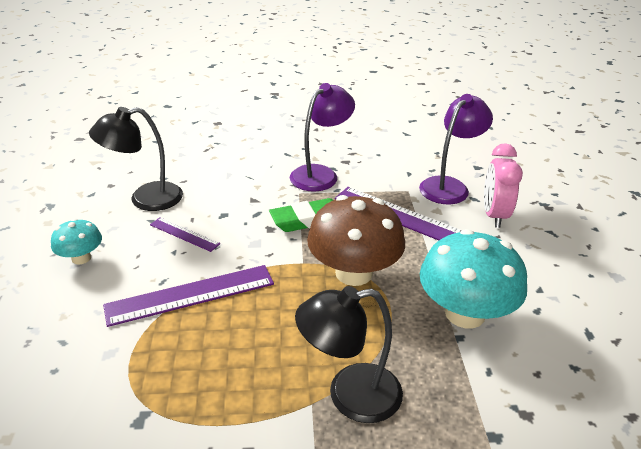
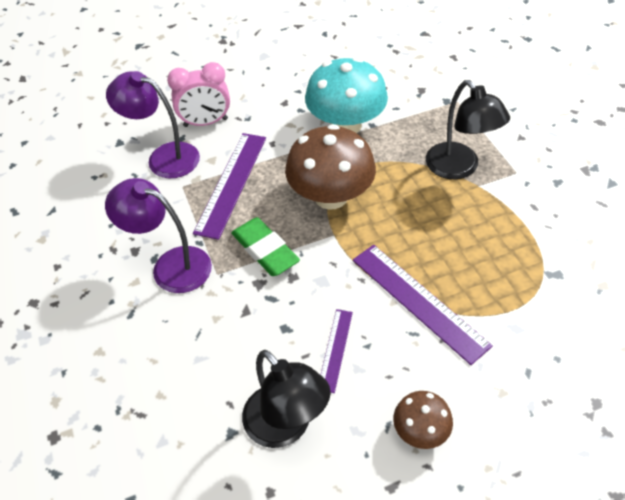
camera: 105 degrees left, 15 degrees up
(81, 258) = (420, 431): turquoise mushroom -> brown mushroom

